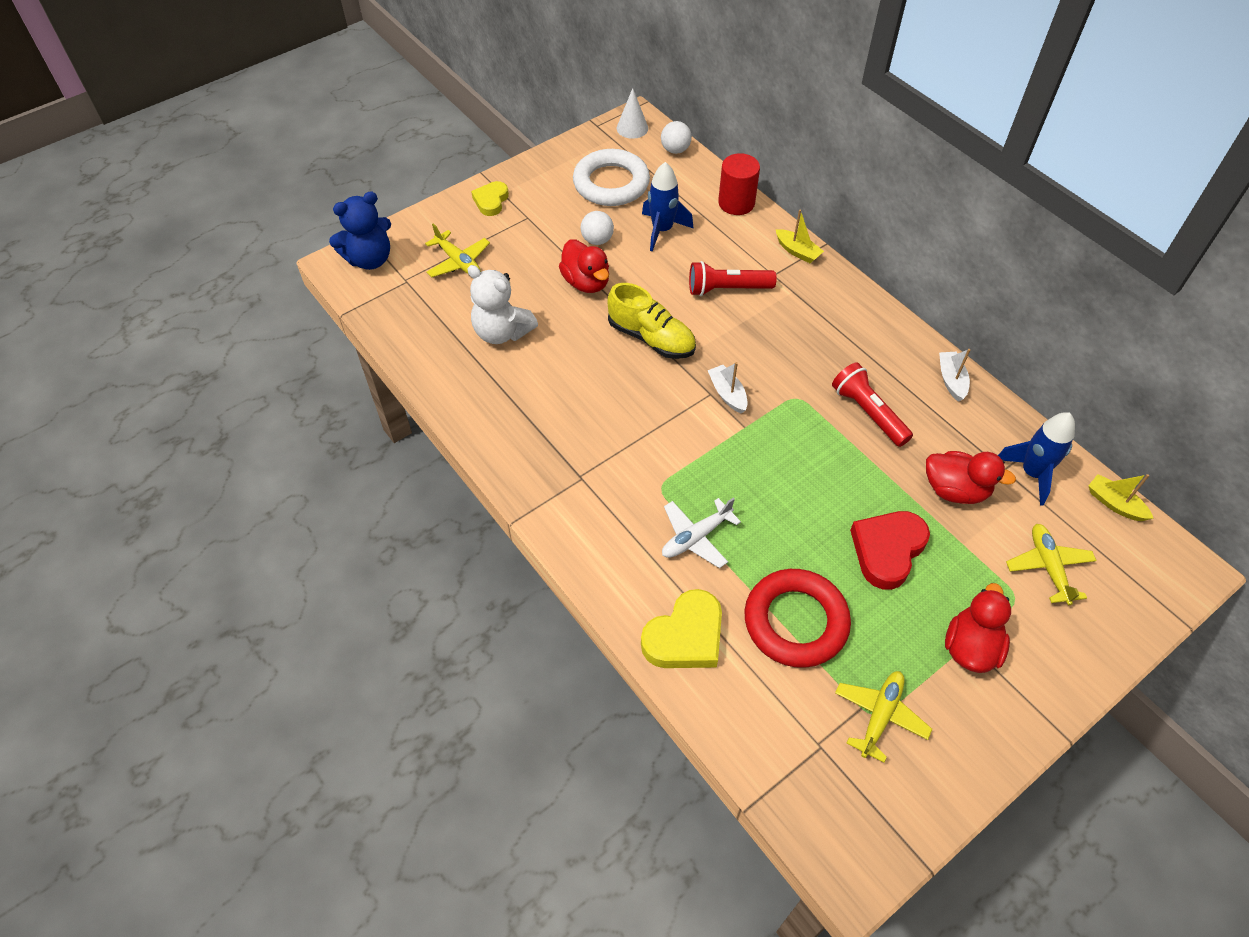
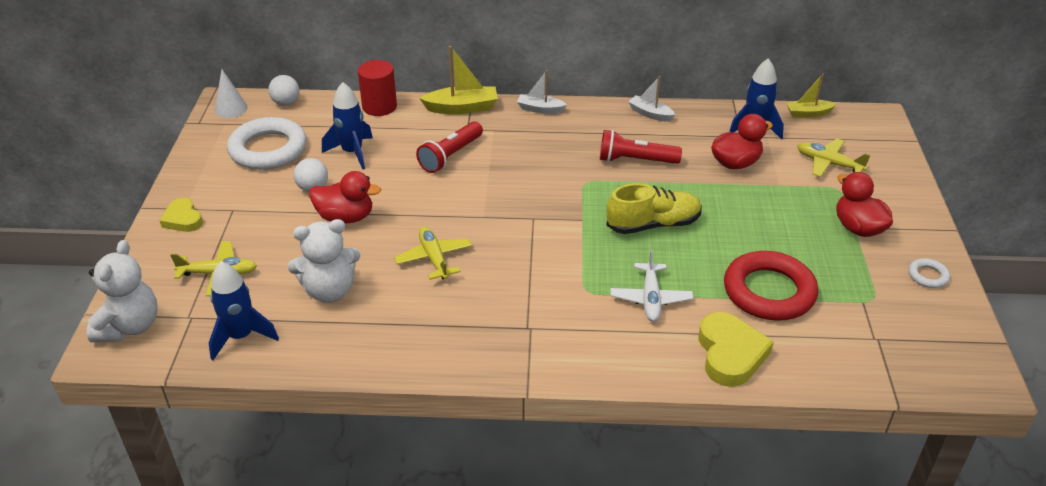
camera: 50 degrees left, 15 degrees down
(370, 259) = (130, 326): blue teddy bear -> white teddy bear
(413, 320) = (241, 336): none -> blue rocket
(651, 338) = (445, 216): yellow shoe -> yellow shoe (653, 224)
(727, 394) = (543, 210): white boat -> white boat (540, 109)
(797, 251) = (462, 108): yellow boat -> yellow boat, size x1.56
(880, 716) = (876, 297): yellow plane -> yellow plane (434, 258)
(887, 550) = (752, 218): red heart -> none
(961, 748) = (928, 276): none -> white ring

